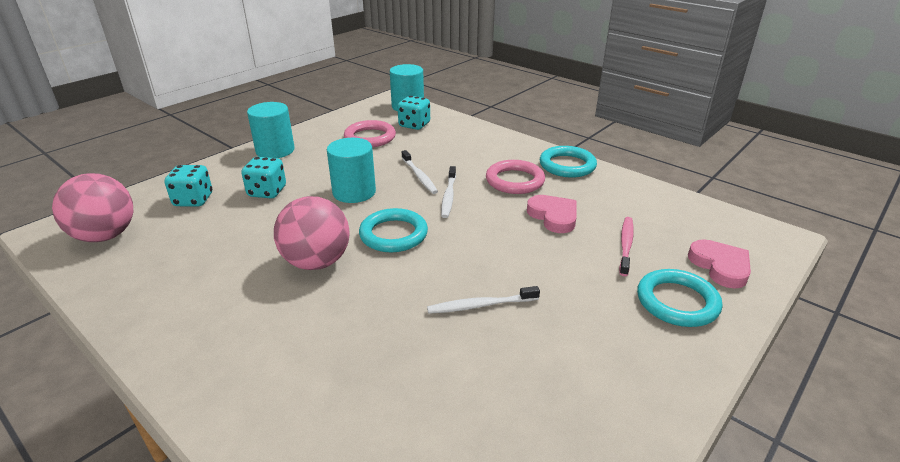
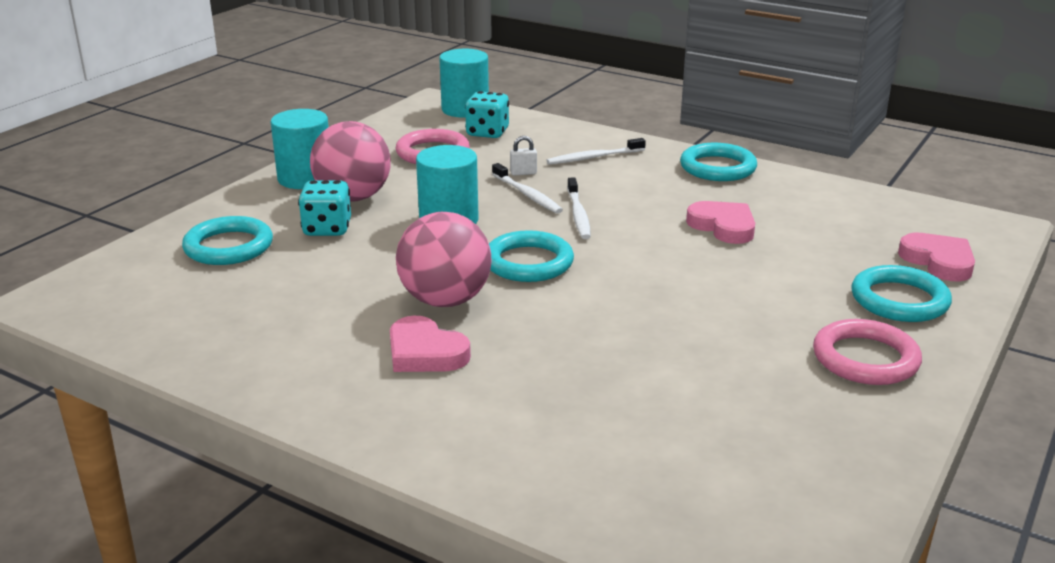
camera: 10 degrees left, 5 degrees down
(105, 236) = (134, 297): pink ball -> pink ball (353, 197)
(193, 200) = (228, 247): turquoise dice -> turquoise ring
(277, 310) = (425, 352): none -> pink heart
(424, 158) = (523, 173): none -> white padlock
(480, 305) = (673, 325): white toothbrush -> white toothbrush (593, 157)
(515, 181) = (657, 190): pink ring -> pink ring (865, 359)
(626, 245) = (822, 249): pink toothbrush -> none

